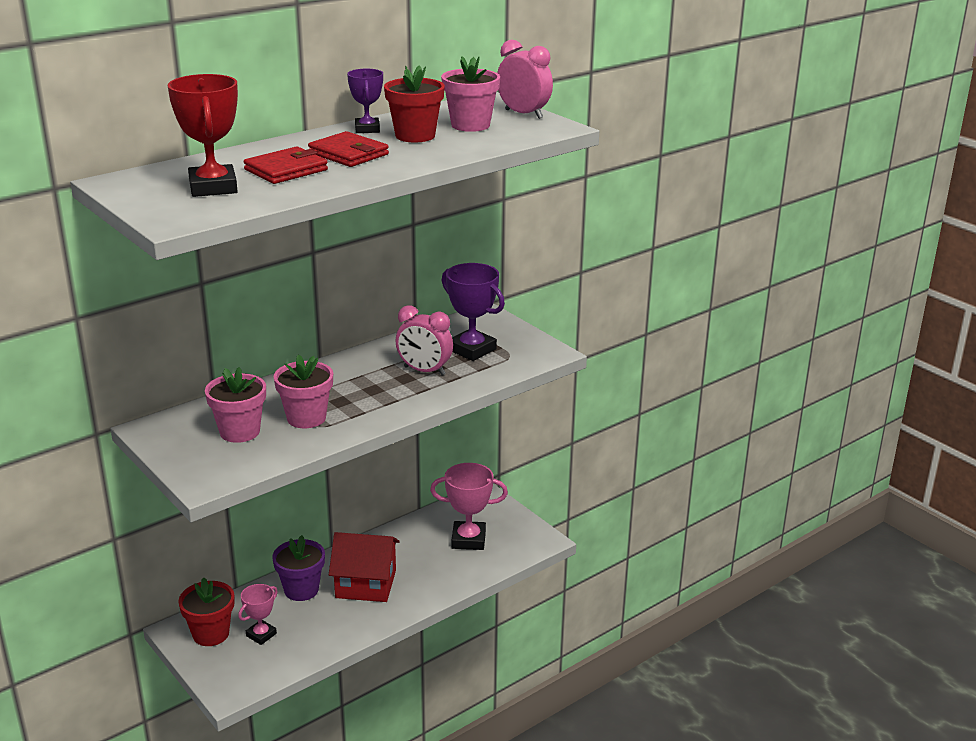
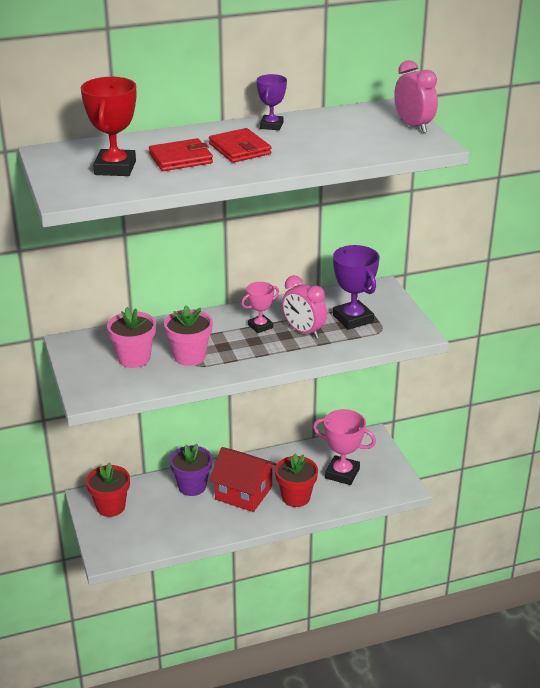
camera: 20 degrees right, 5 degrees up
(261, 635) = (147, 516): pink trophy -> pink trophy (260, 326)
(415, 136) = (306, 137): red flower pot -> red flower pot (296, 497)
(470, 125) = (359, 132): pink flower pot -> none

